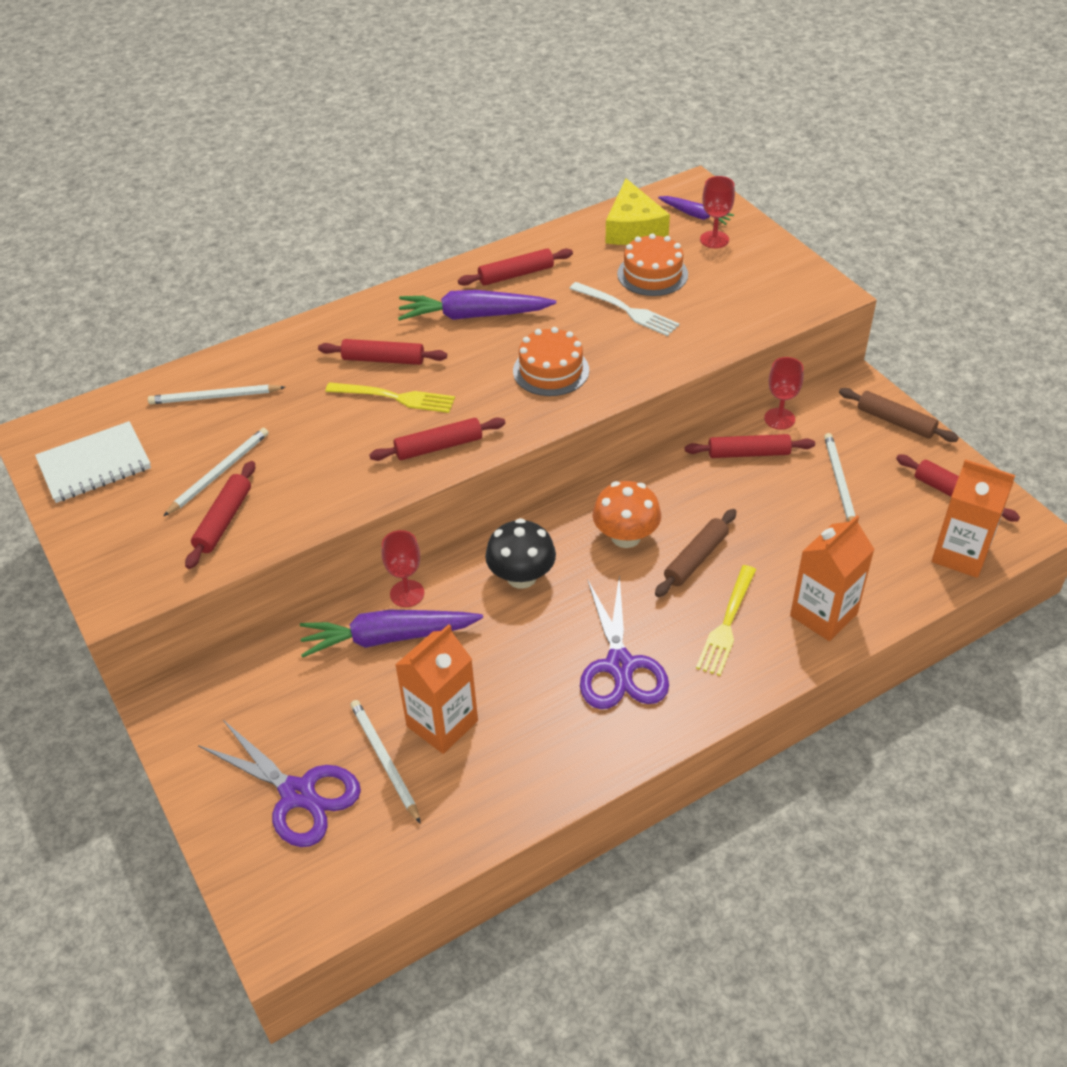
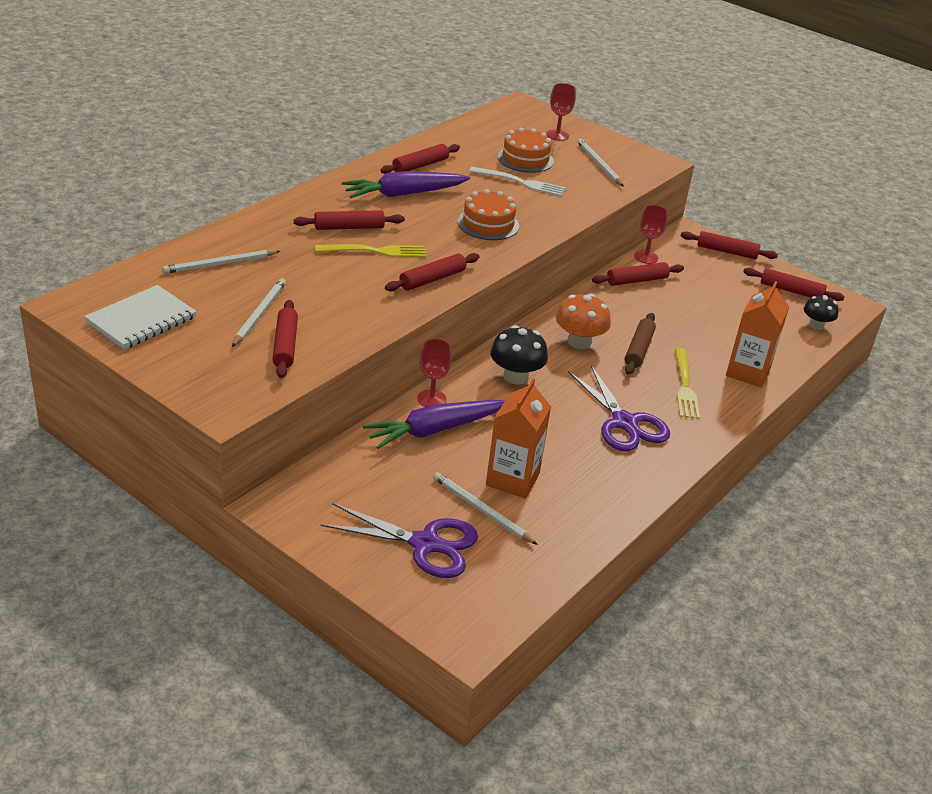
camera: 25 degrees left, 10 degrees down
(633, 228) = (492, 131): yellow cheese -> none
(695, 215) = (533, 121): purple carrot -> none
(839, 482) = (710, 291): white pencil -> white pencil (599, 164)
(895, 421) = (727, 251): brown rolling pin -> red rolling pin
(960, 554) = (816, 325): orange carton -> black mushroom

